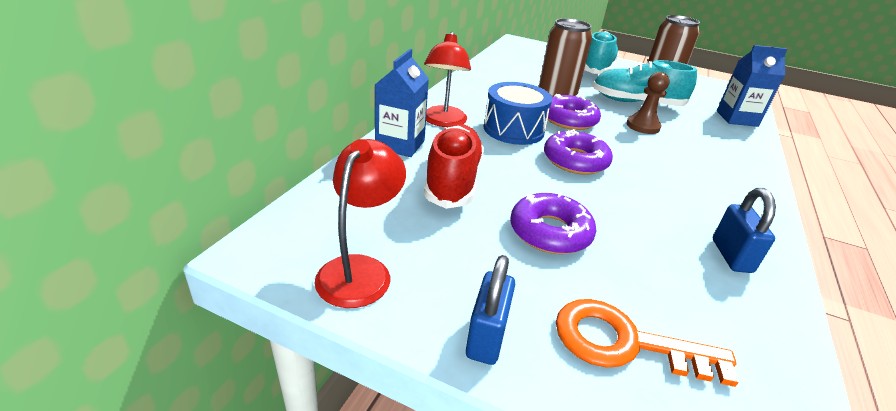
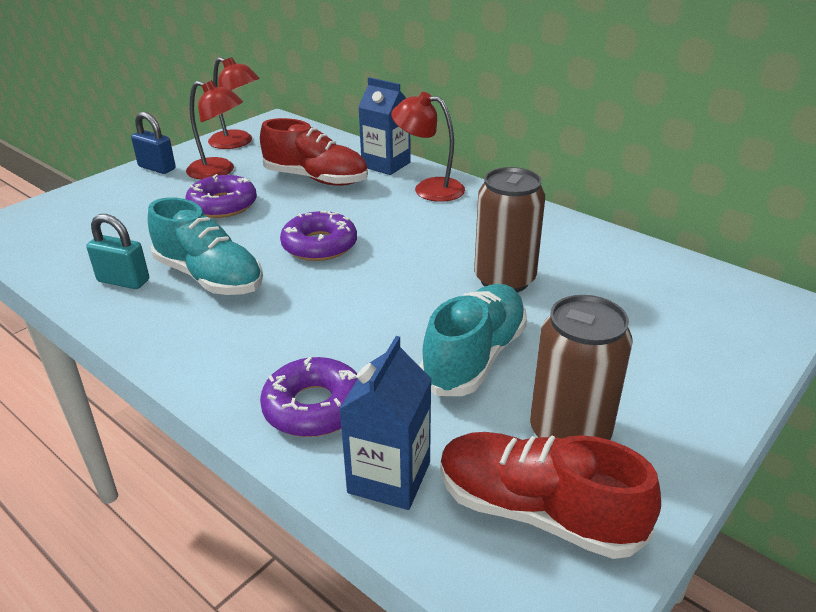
camera: 110 degrees right, 0 degrees up
(467, 260) = (219, 171): none -> red lamp
(513, 129) = (401, 224): blue drum -> none
(569, 120) = (420, 268): purple donut -> purple donut (314, 407)
(596, 68) = (649, 367): turquoise shoe -> turquoise shoe (209, 277)
(625, 343) = (109, 205): orange key -> none
(643, 126) = (387, 329): brown pawn -> none
(708, 92) = (537, 512): none -> red shoe
(731, 256) = (123, 281): blue padlock -> turquoise padlock

